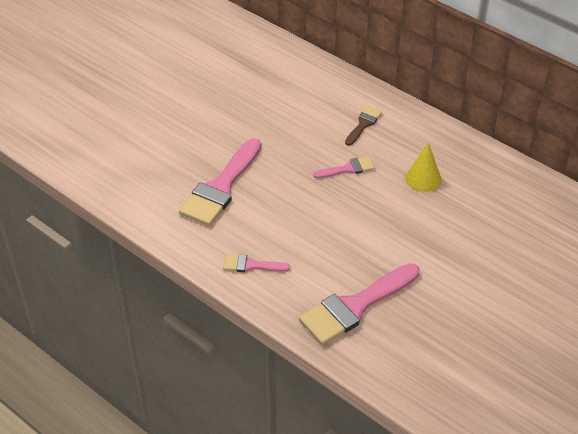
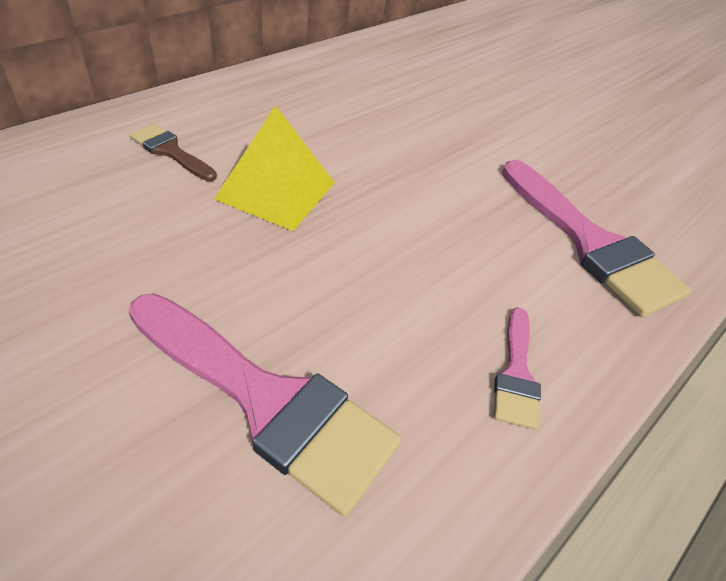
camera: 90 degrees left, 0 degrees up
(348, 168) = (276, 190): pink brush -> yellow pyramid
(423, 178) = (325, 123): yellow cone -> none

